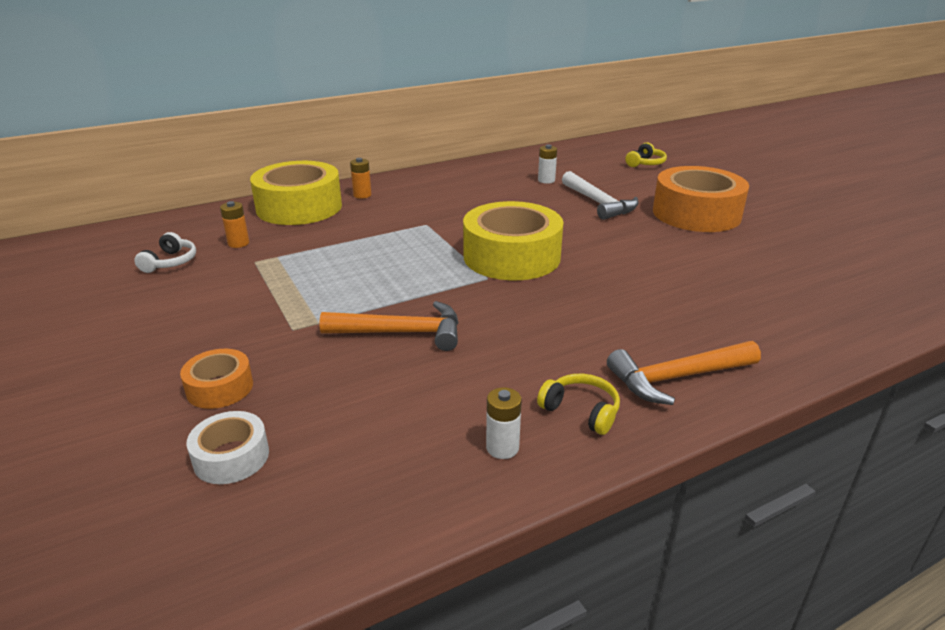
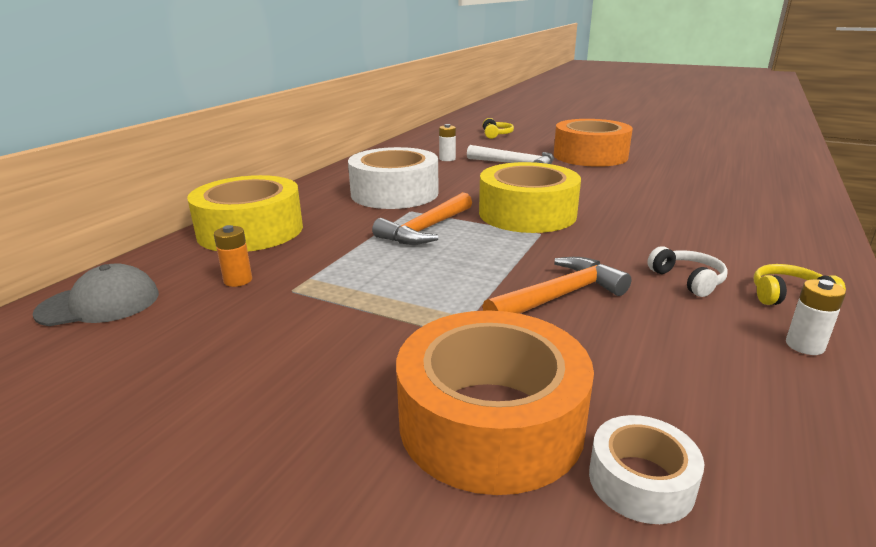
camera: 35 degrees left, 5 degrees down
(157, 233) = (99, 304): none -> grey cap
(170, 262) = (178, 325): white headphones -> white headphones (688, 280)
(220, 388) = (491, 421): orange tape -> orange tape, size x2.07
(362, 195) = (302, 205): orange battery -> none
(443, 204) = (394, 193): none -> white tape
(677, 378) = (788, 252): orange hammer -> orange hammer (426, 229)

